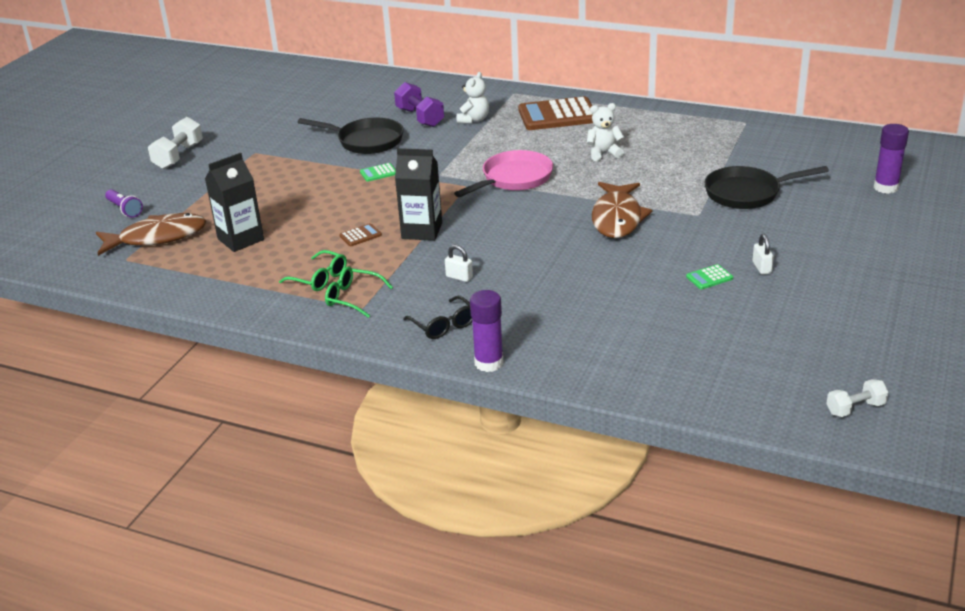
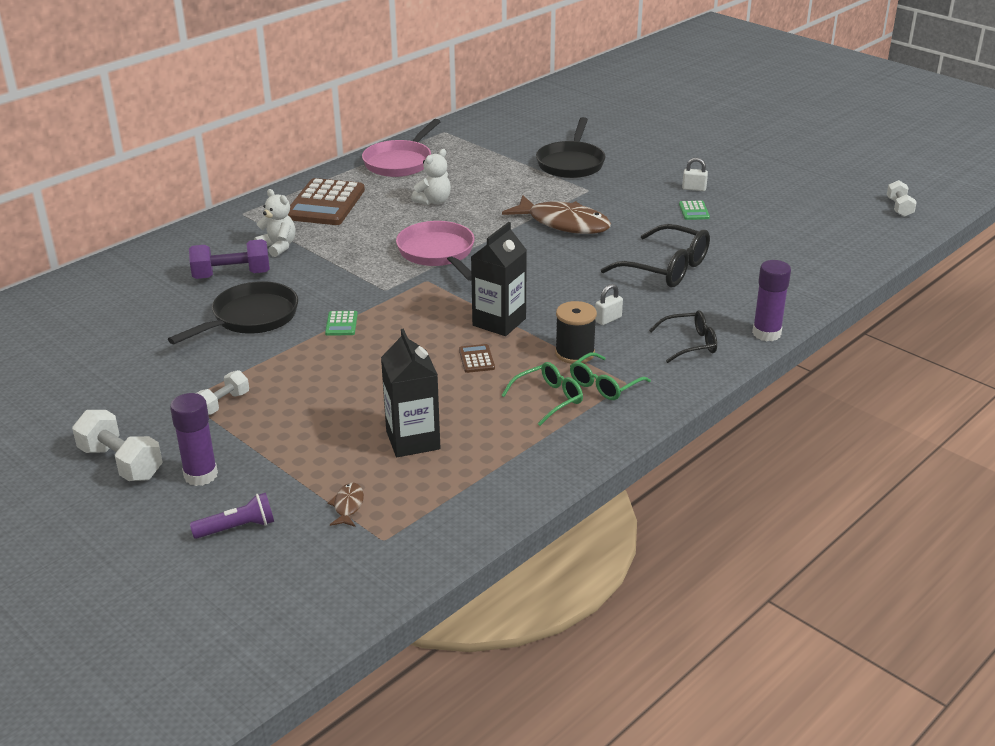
camera: 70 degrees left, 0 degrees up
(157, 237) = (348, 506): brown fish -> brown fish, size x0.42
(255, 165) = (223, 403): none -> white dumbbell
(394, 274) = (574, 353): none -> black spool
(574, 286) = (666, 268): none -> black glasses
(603, 153) = (433, 201): white teddy bear -> white teddy bear turned 150 degrees counterclockwise
(662, 121) = (400, 162): none -> pink pan
(886, 187) = (610, 116): purple glue stick -> purple glue stick (201, 475)

